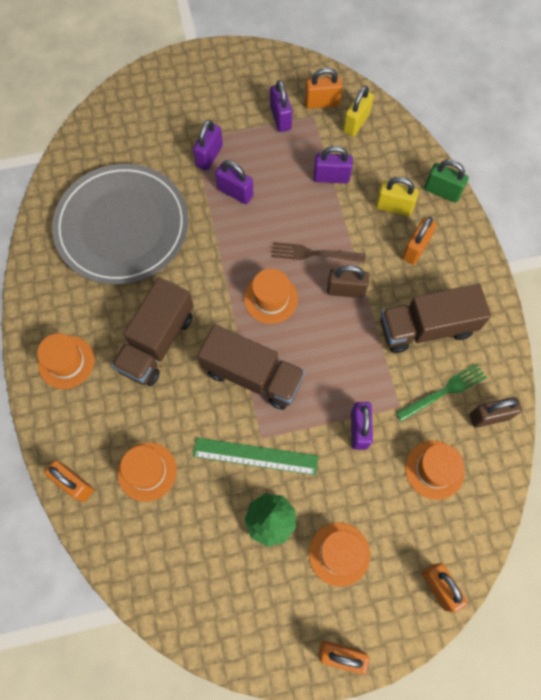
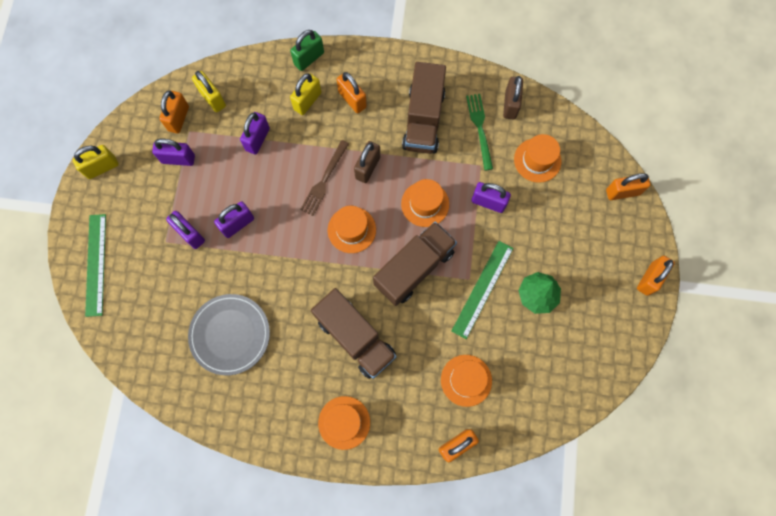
camera: 70 degrees left, 5 degrees up
(122, 227) = (230, 334): grey plate -> grey plate, size x0.62
(151, 93) = (96, 264): none -> green ruler
(246, 61) = (102, 167): none -> yellow padlock
(339, 554) = (578, 253): orange hat -> orange hat (425, 204)

